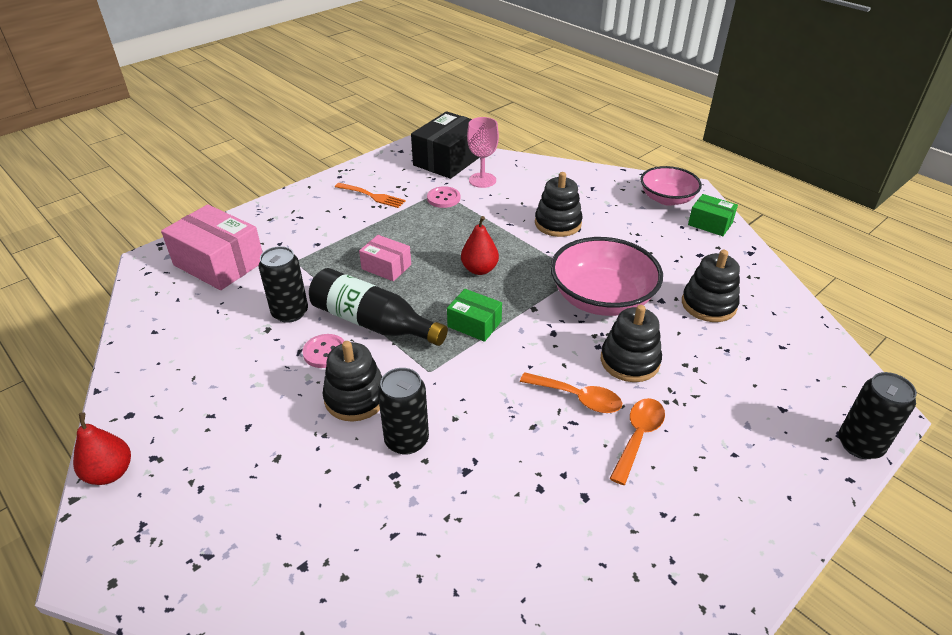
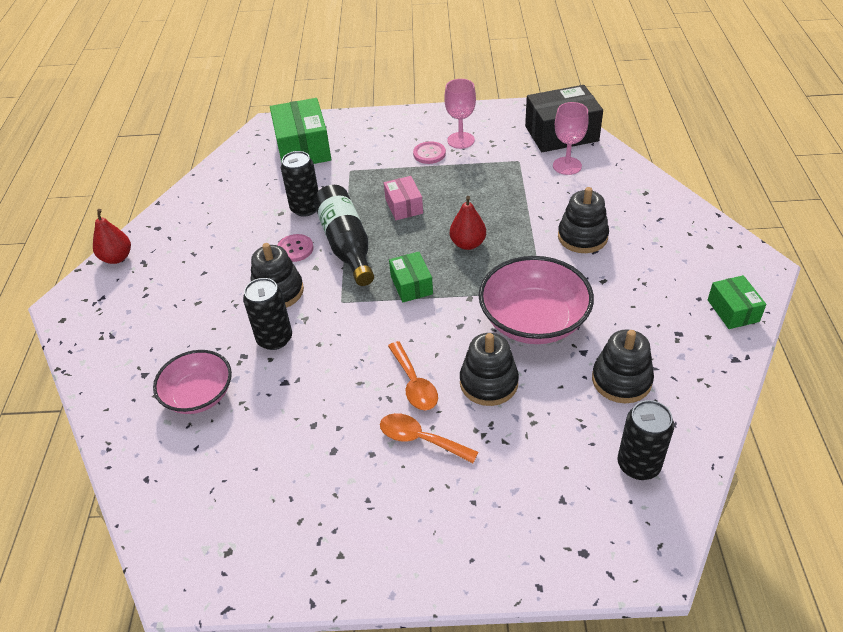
camera: 45 degrees right, 5 degrees up
(219, 263) = (303, 148): pink box -> green box
(371, 196) = (461, 140): orange fork -> pink goblet
(443, 198) = (514, 168): pink button -> pink button (429, 154)
(638, 436) = (420, 439): orange spoon -> orange spoon turned 135 degrees counterclockwise
(667, 199) = (722, 264): pink bowl -> pink bowl (199, 395)
(859, 445) = (587, 572): black can -> black can (638, 465)

